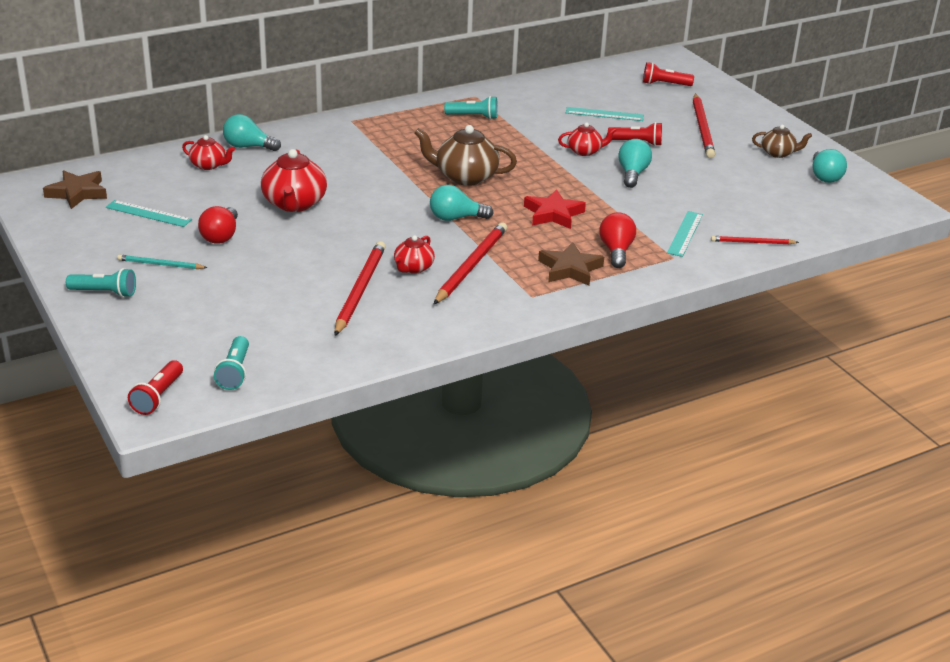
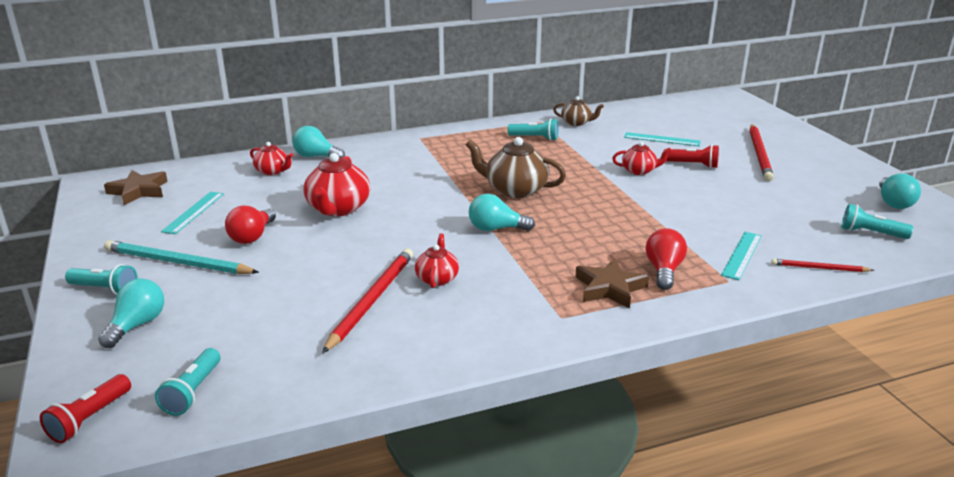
camera: 10 degrees right, 5 degrees down
(148, 213) = (193, 212): turquoise ruler -> turquoise ruler turned 75 degrees clockwise
(160, 264) = (177, 262): turquoise pencil -> turquoise pencil, size x1.82
(413, 268) = (437, 278): red teapot -> red teapot turned 150 degrees clockwise
(471, 266) = (500, 279): red pencil -> none
(553, 214) = (599, 229): red star -> none
(632, 174) = (686, 193): turquoise light bulb -> turquoise light bulb (137, 325)
(664, 84) = (722, 116): red flashlight -> none
(778, 153) = (840, 179): brown teapot -> brown teapot (576, 123)
(800, 207) = (870, 233): none -> turquoise flashlight

